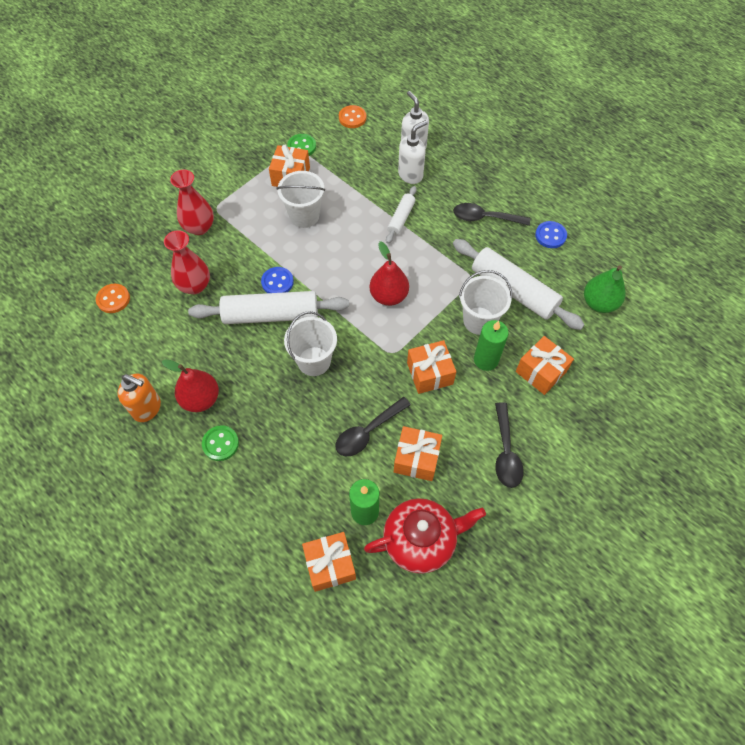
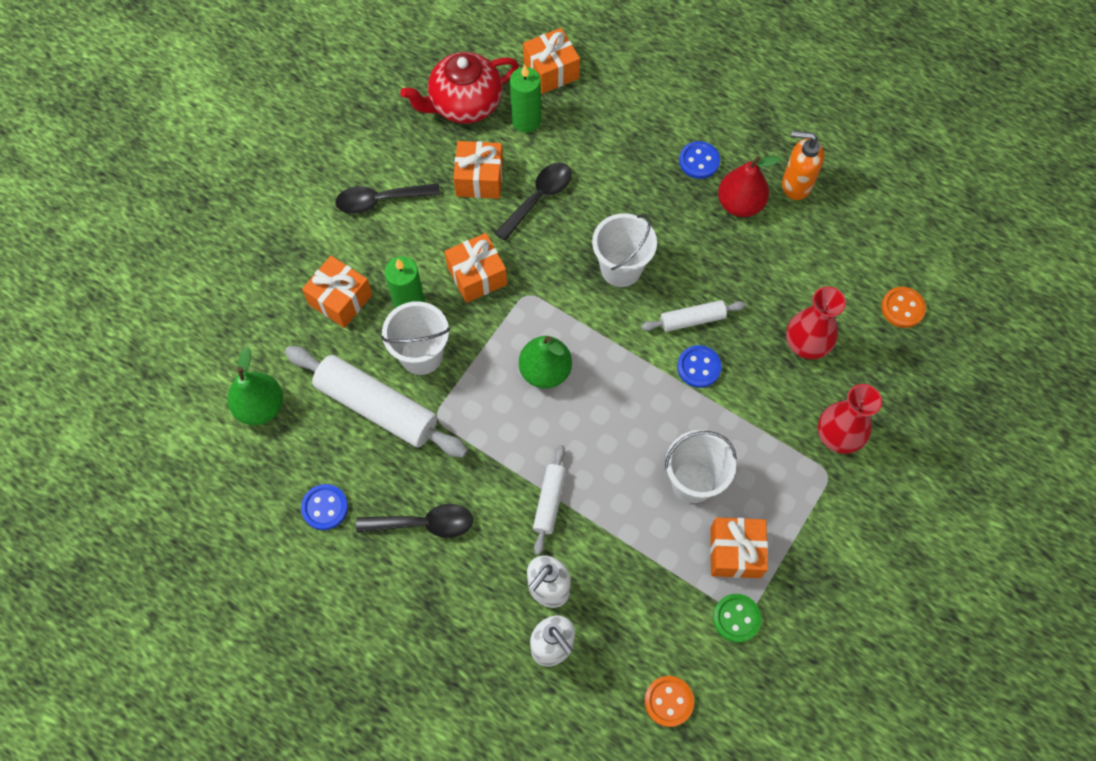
camera: 170 degrees right, 5 degrees up
(220, 444) = (699, 161): green button -> blue button
(271, 315) = (692, 320): white rolling pin -> white rolling pin, size x0.52
(389, 296) = (545, 371): red pear -> green pear
(506, 452) = (380, 200): black spoon -> black spoon turned 90 degrees counterclockwise

